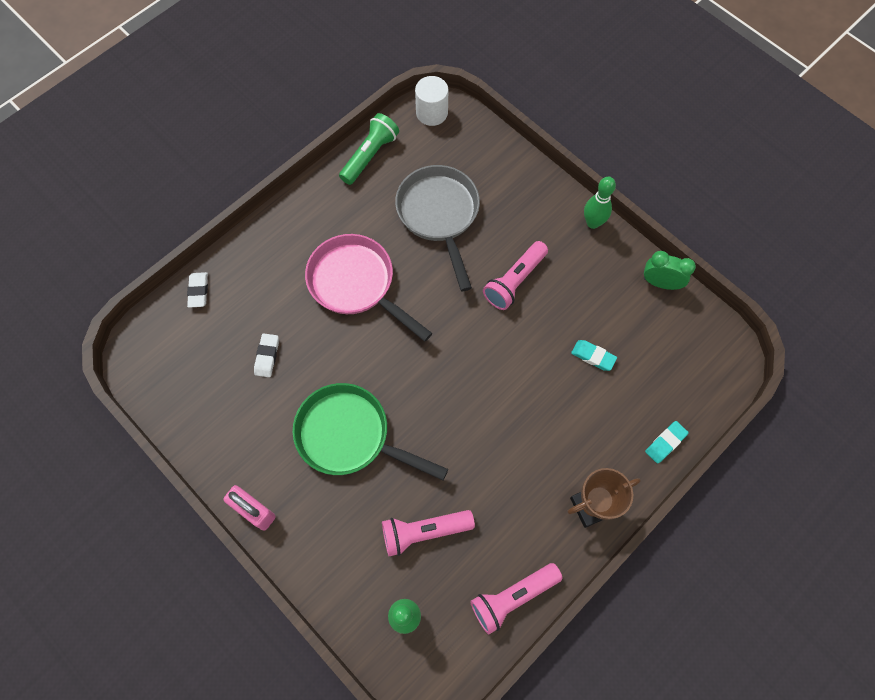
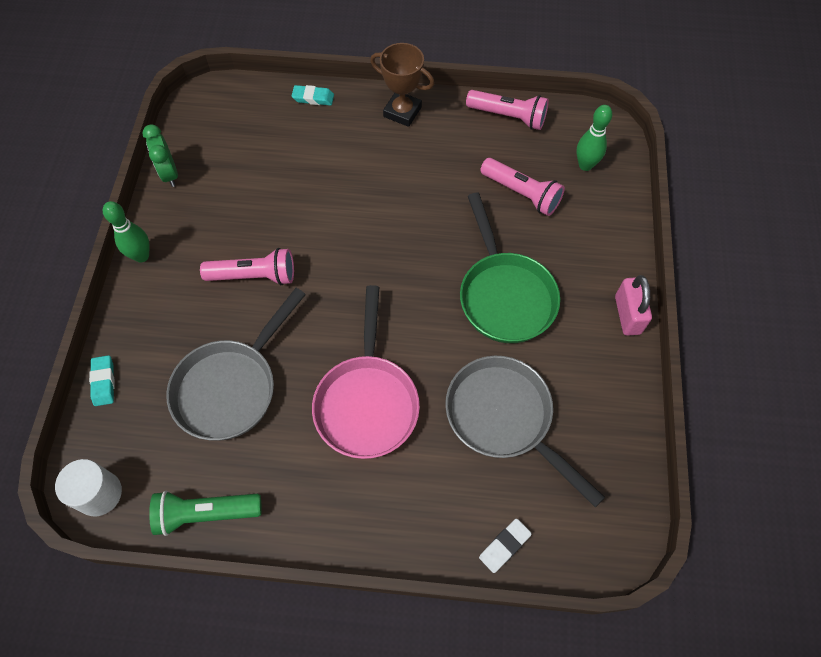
camera: 130 degrees left, 5 degrees down
(267, 356) = (504, 418): white eraser -> grey pan
(593, 356) = (280, 178): turquoise eraser -> turquoise eraser (104, 382)

